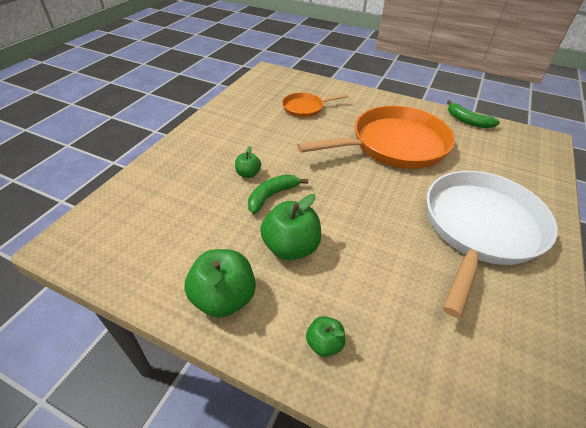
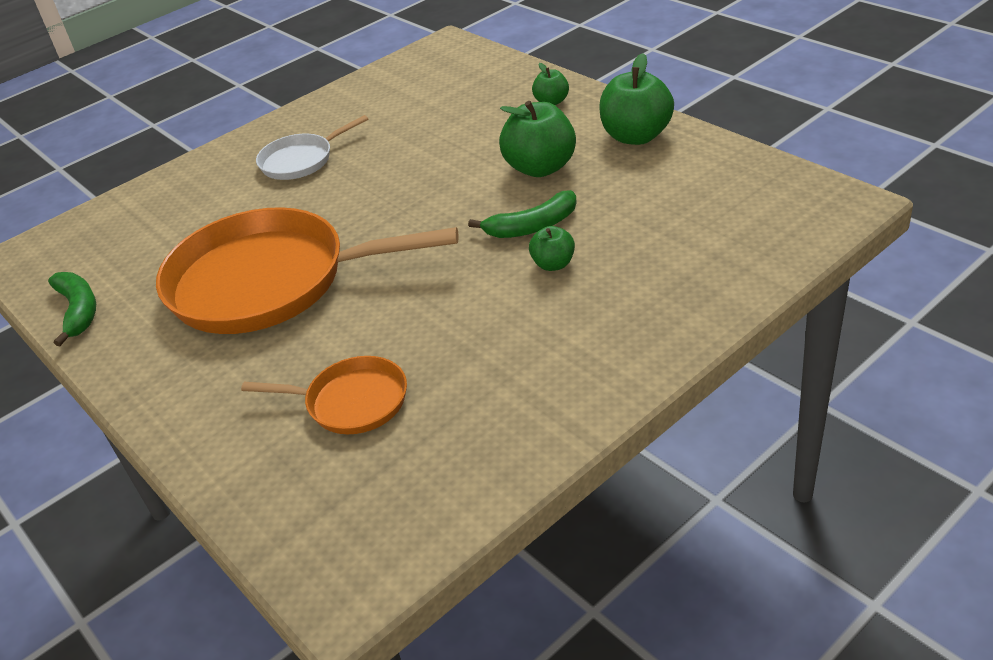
camera: 150 degrees left, 5 degrees down
(480, 228) = (301, 160): white pan -> white pan, size x0.48

